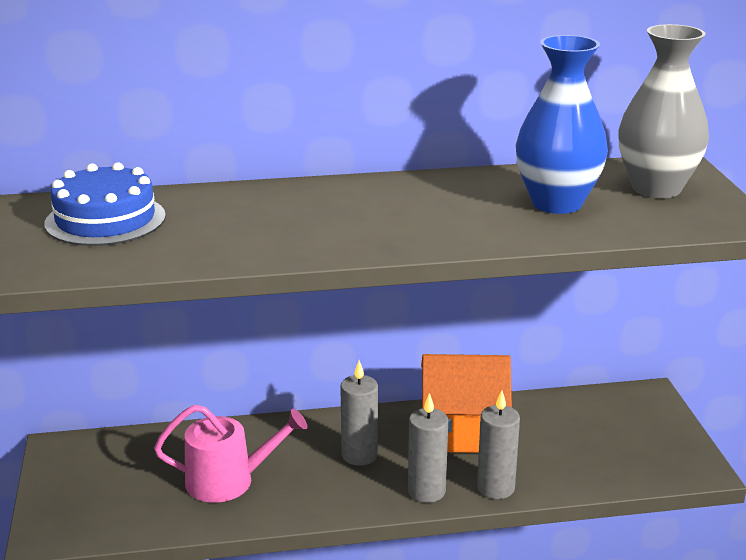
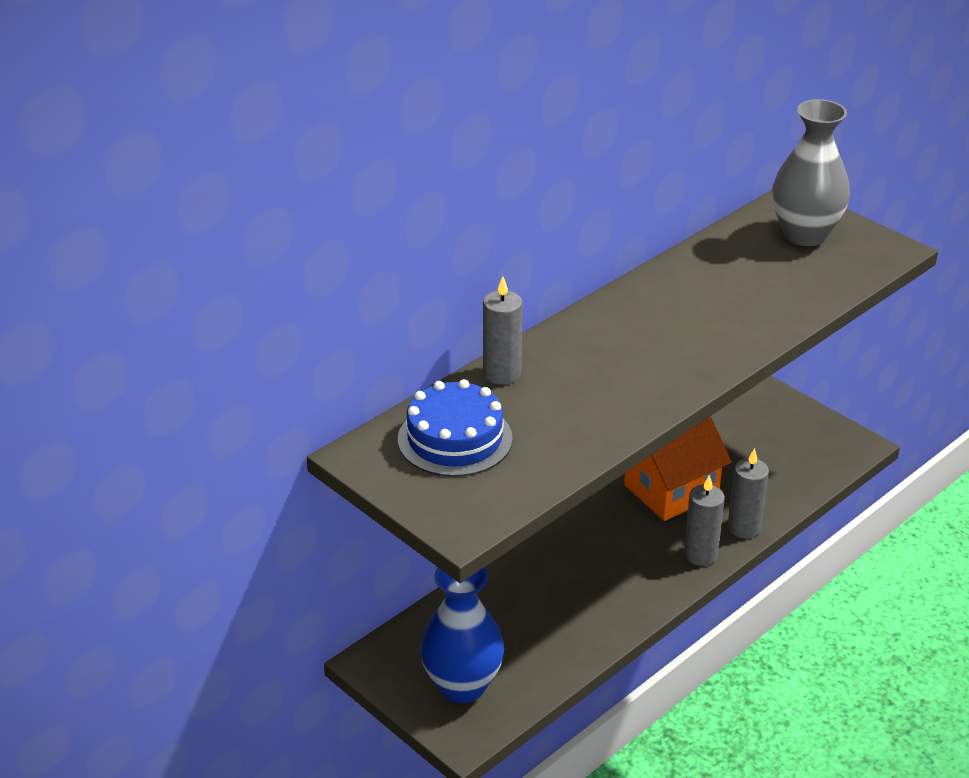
camera: 35 degrees left, 10 degrees up
(228, 481) = (547, 620): pink watering can -> none
(359, 455) = (619, 548): grey candle -> grey candle (502, 373)
(556, 203) = (758, 279): blue vase -> blue vase (462, 686)

